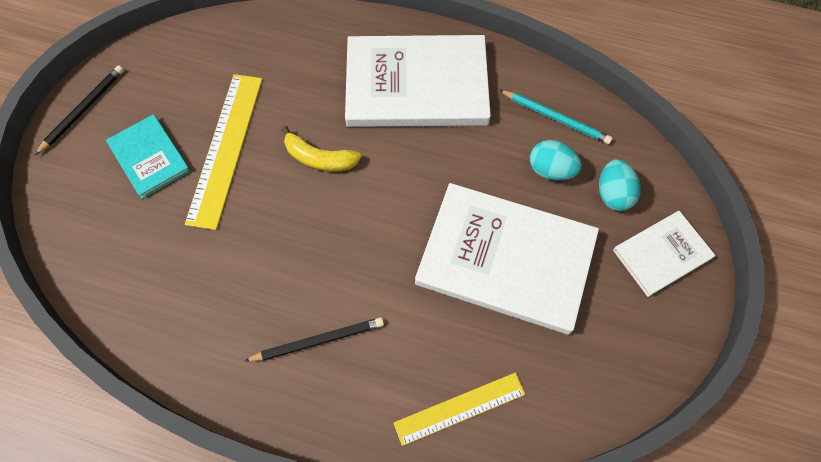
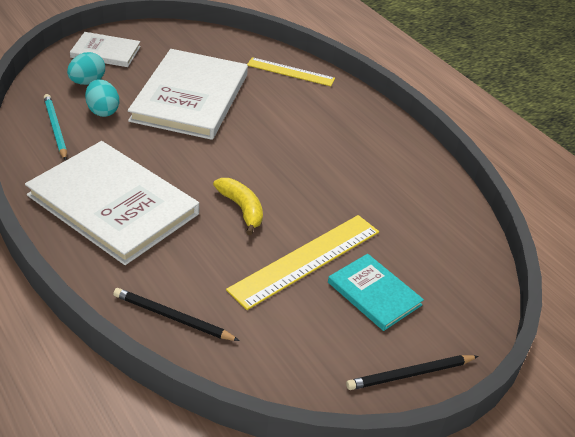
camera: 145 degrees left, 25 degrees down
(149, 157) = (374, 294): turquoise book -> turquoise book turned 45 degrees counterclockwise
(318, 340) = (340, 132): black pencil -> black pencil (172, 317)
(505, 259) = (190, 97): white book -> white book turned 45 degrees clockwise

